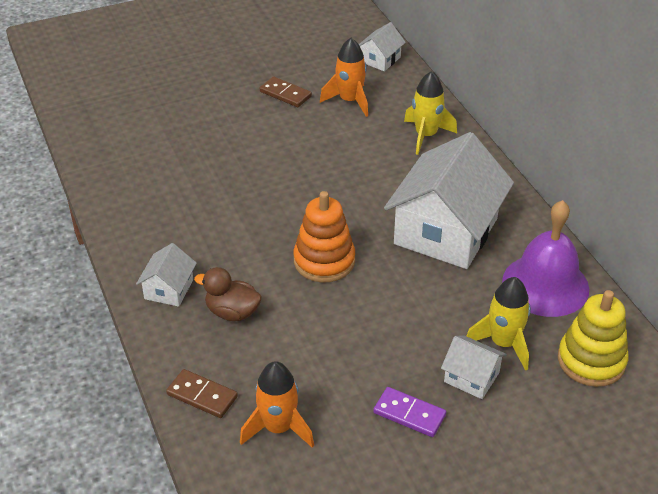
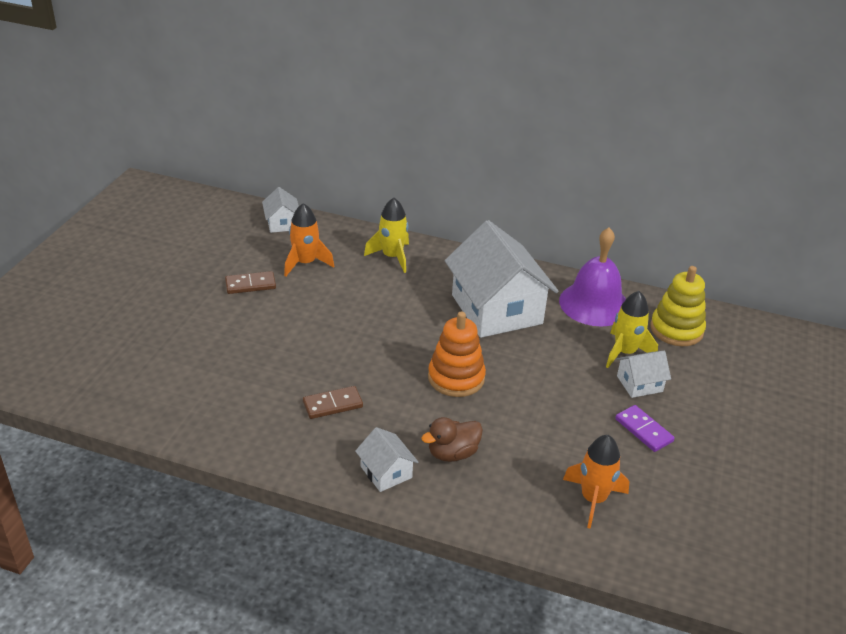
camera: 50 degrees left, 5 degrees down
(202, 396) = (520, 520): brown domino -> brown domino (333, 404)
(409, 414) = (643, 430): purple domino -> purple domino turned 75 degrees clockwise

